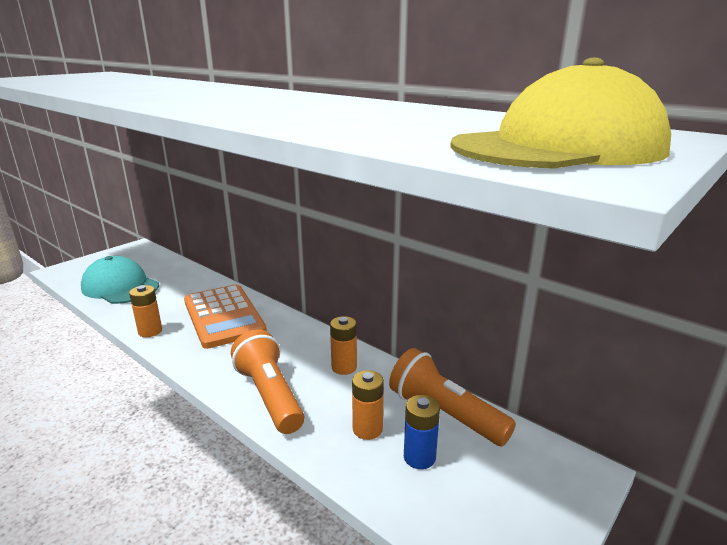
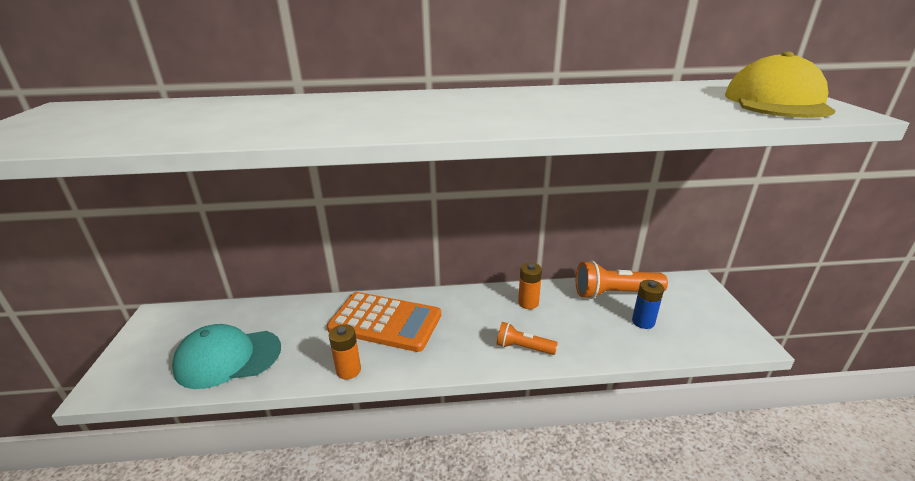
camera: 45 degrees left, 5 degrees up
(269, 395) = (523, 348): orange flashlight -> orange flashlight, size x0.59
(367, 429) = (601, 326): orange battery -> none

